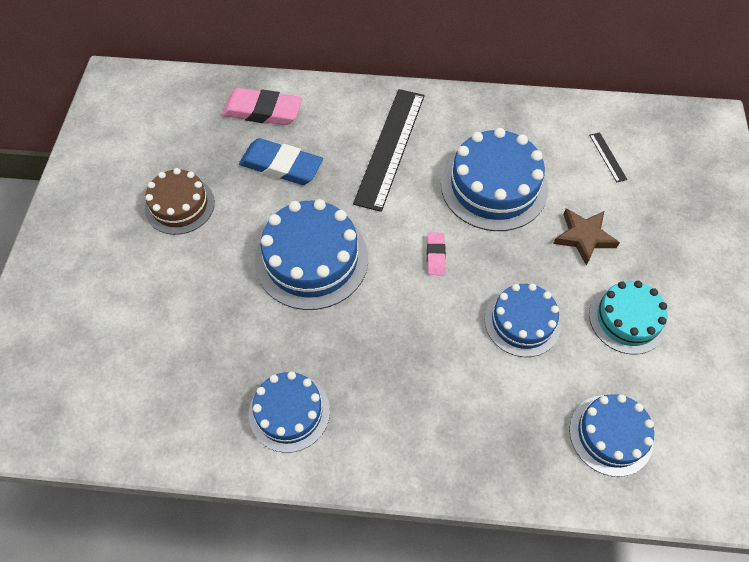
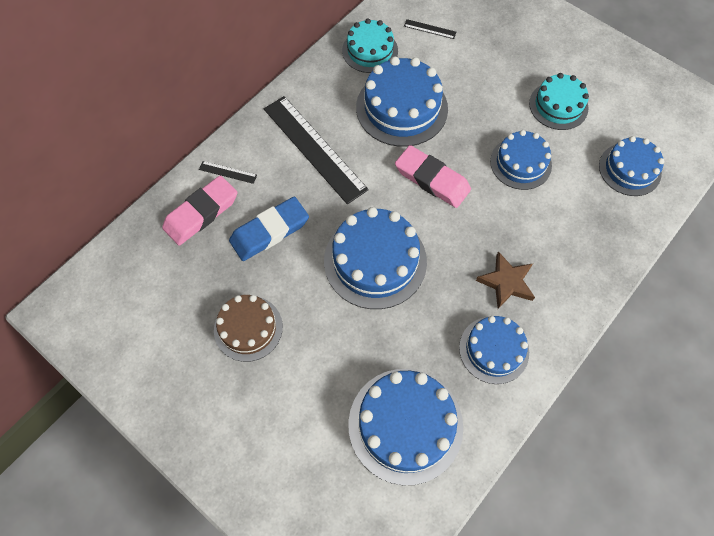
camera: 55 degrees left, 5 degrees up
(163, 377) = (405, 425): none -> blue cake
(315, 104) = (228, 172): none -> black ruler
(435, 255) = (432, 180): pink eraser -> pink eraser, size x1.95
(534, 126) = (370, 50): none -> turquoise cake
(584, 237) = (482, 86): brown star -> brown star (506, 282)

